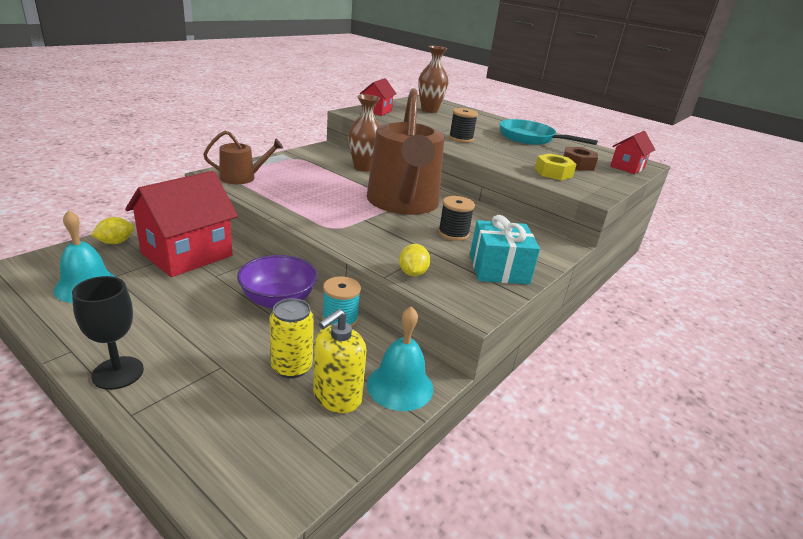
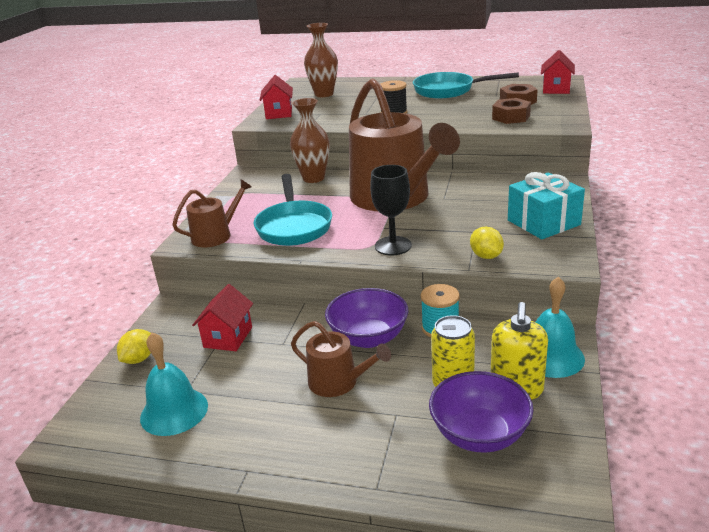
camera: 20 degrees left, 0 degrees up
(118, 373) = (317, 464): black goblet -> black goblet (393, 246)
(187, 254) = (228, 337): red house -> red house, size x0.53
(214, 321) = (338, 382): none -> brown watering can
(259, 417) = (479, 434): none -> purple bowl
(301, 193) = (294, 226): none -> turquoise pan
(453, 233) = (471, 208): black spool -> none
(553, 173) = (511, 117): yellow nut -> brown nut

